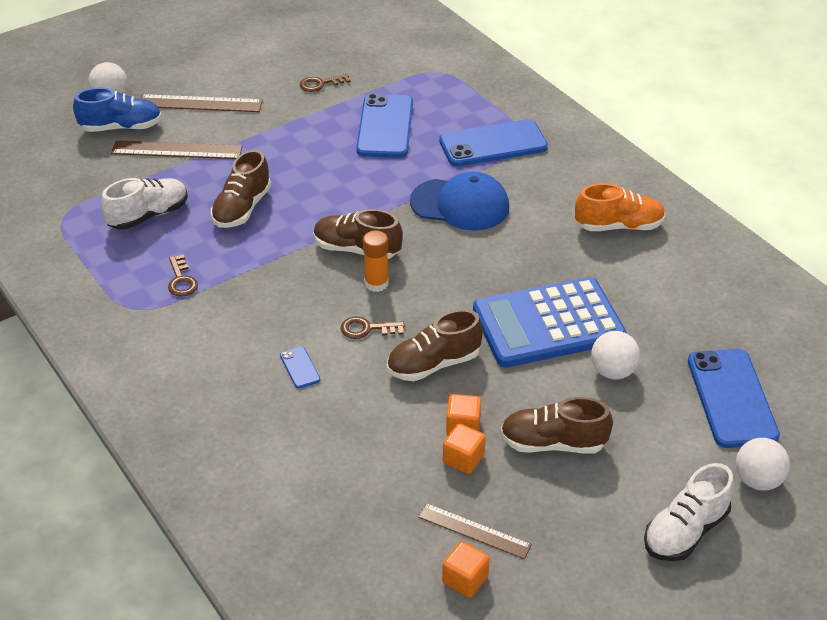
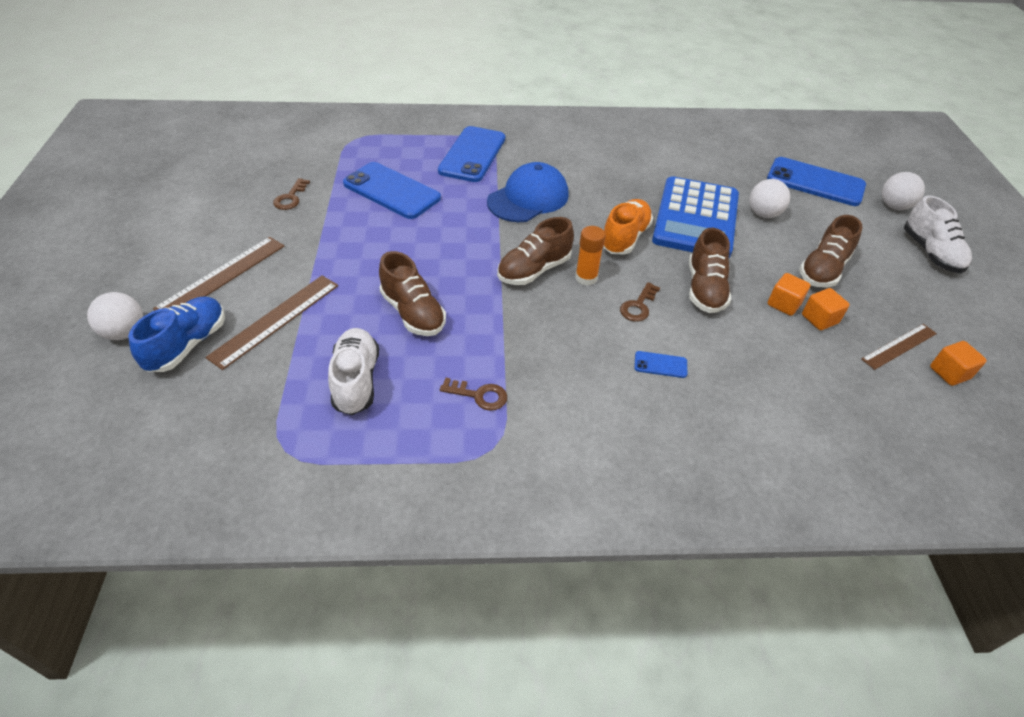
camera: 60 degrees left, 5 degrees up
(619, 226) = (616, 147): orange shoe -> orange shoe (625, 238)

